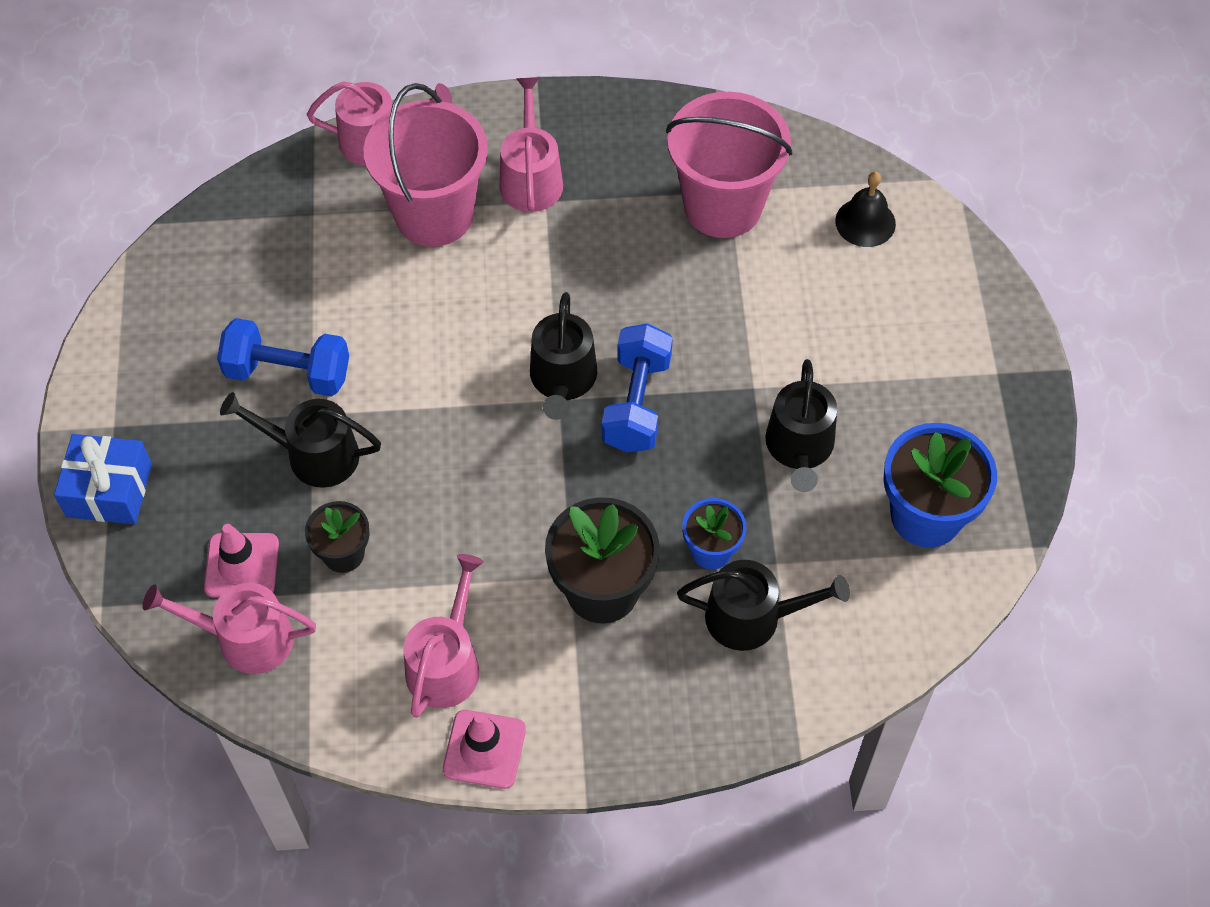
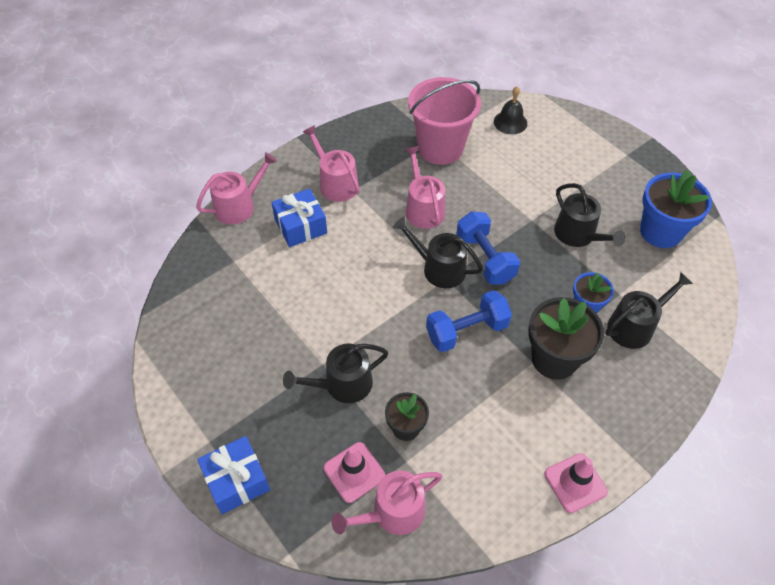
camera: 35 degrees left, 5 degrees down
(288, 373) = (290, 350): blue dumbbell -> blue dumbbell (466, 331)
(434, 214) = (300, 226): pink bucket -> blue gift
(446, 663) = (513, 450): pink watering can -> pink watering can (423, 208)
(563, 380) = (439, 268): black watering can -> black watering can turned 150 degrees clockwise

